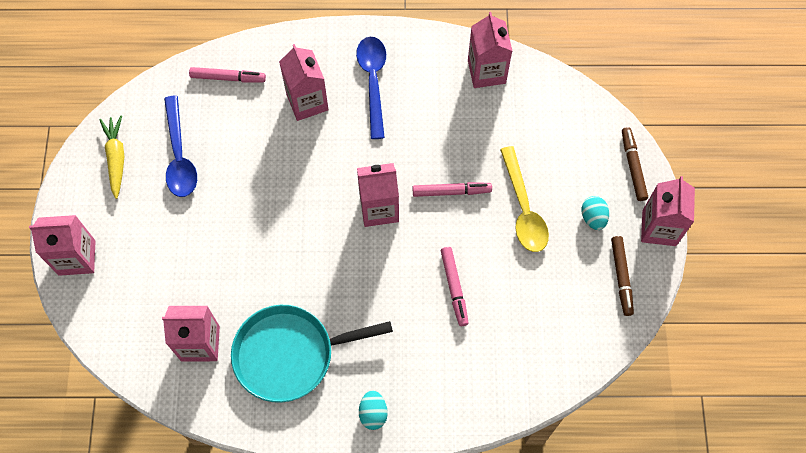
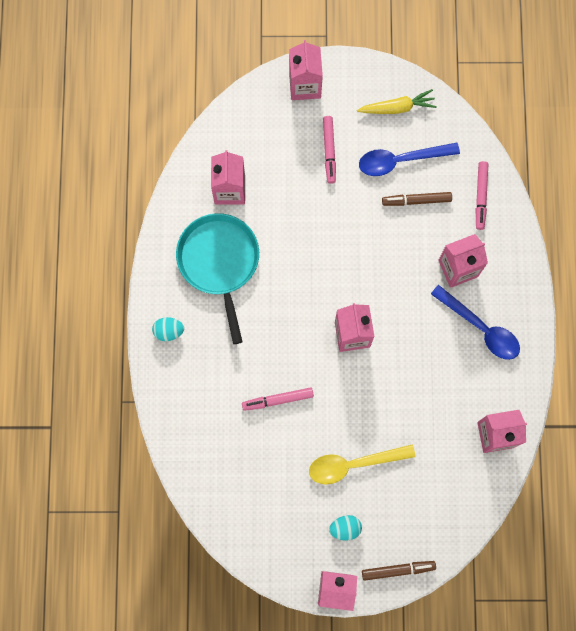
camera: 90 degrees right, 10 degrees up
(373, 82) = (480, 328): blue spoon -> blue spoon turned 45 degrees clockwise
(451, 191) = (369, 399): pink marker -> pink marker (329, 151)
(621, 277) = (288, 550): brown marker -> brown marker (416, 200)

